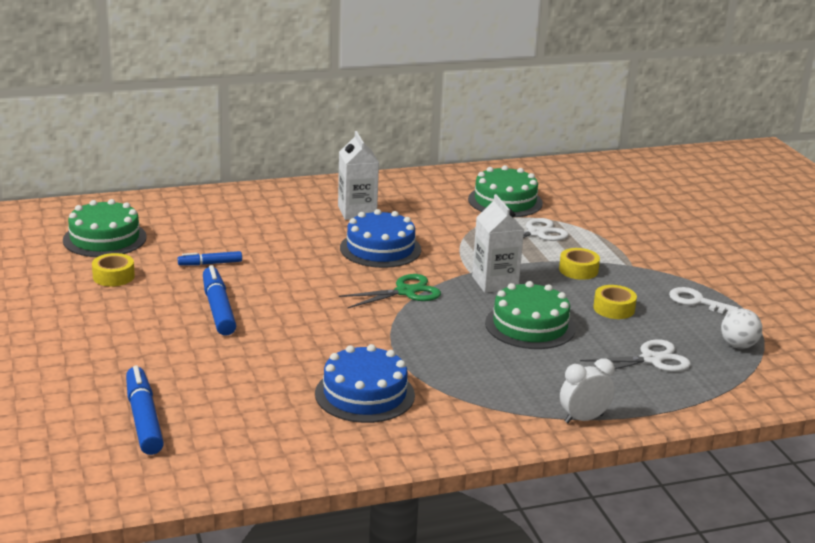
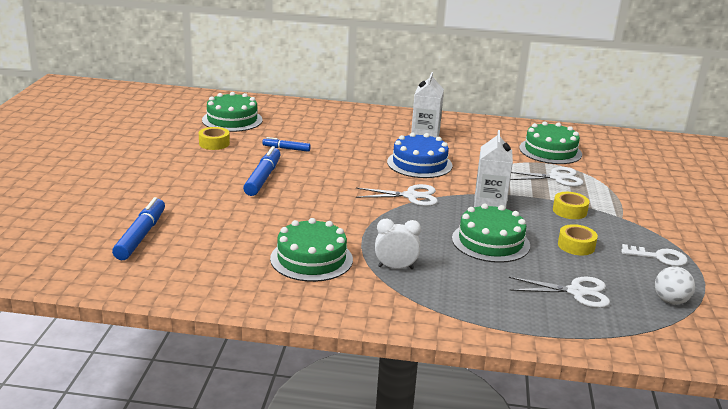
camera: 25 degrees right, 0 degrees up
(364, 394) = (311, 259): blue cake -> green cake
(405, 292) = (411, 196): green scissors -> white scissors
(583, 419) = (473, 323): white clock -> white clock (395, 267)
(697, 301) = (659, 257): white key -> white key turned 135 degrees clockwise

